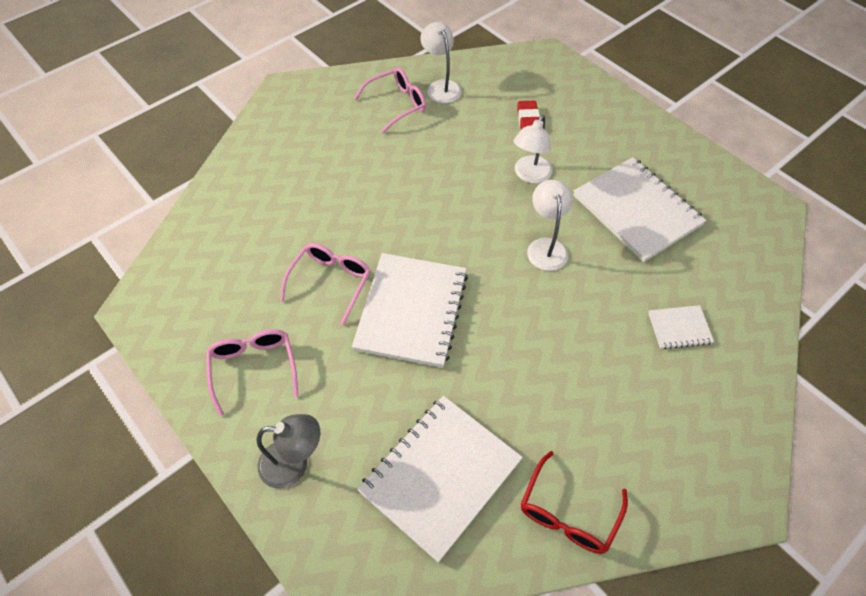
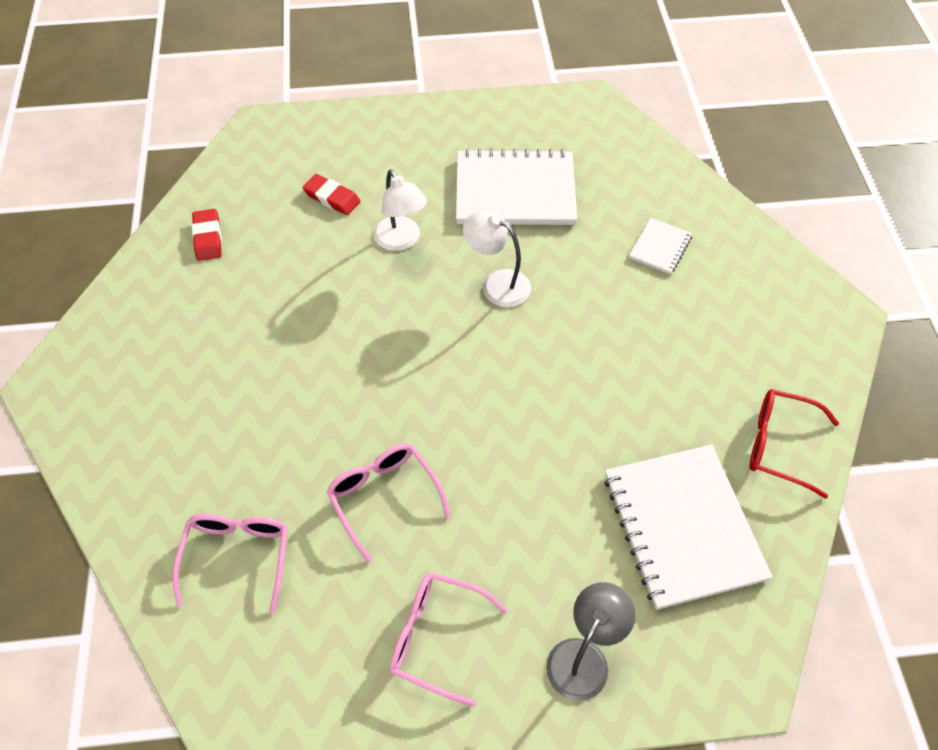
camera: 55 degrees left, 0 degrees up
(396, 104) = (191, 292): pink glasses -> pink glasses (237, 557)
(411, 311) = (481, 442): white notebook -> none
(441, 87) = (208, 238): white lamp -> red eraser
(568, 513) = (780, 445): red glasses -> red glasses turned 135 degrees clockwise

